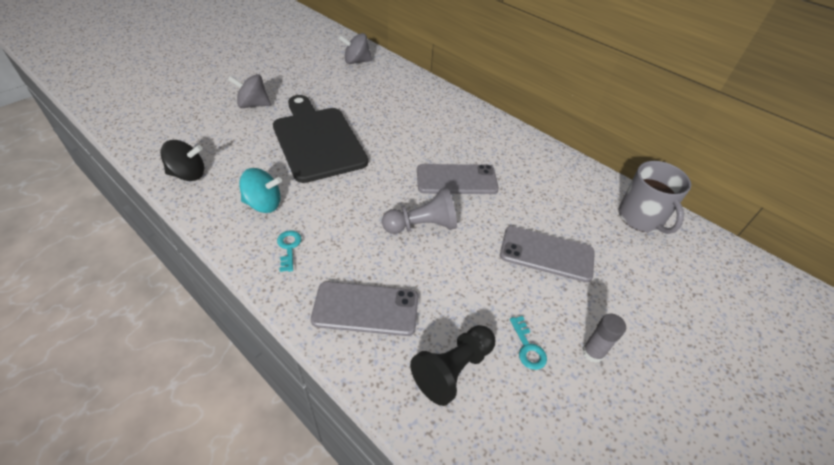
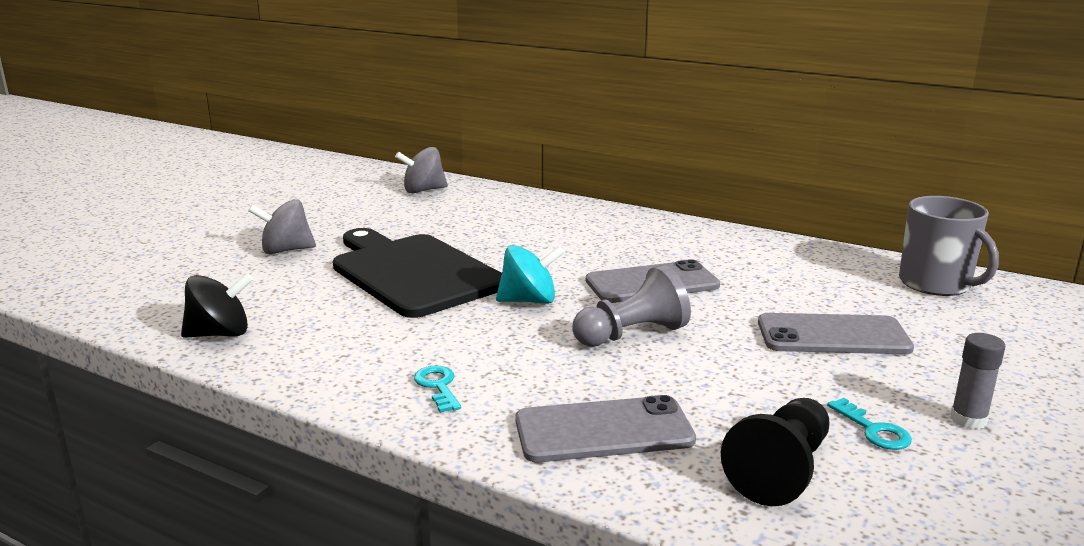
camera: 10 degrees left, 25 degrees down
(263, 204) = (367, 347): turquoise spinning top -> turquoise spinning top (529, 301)

